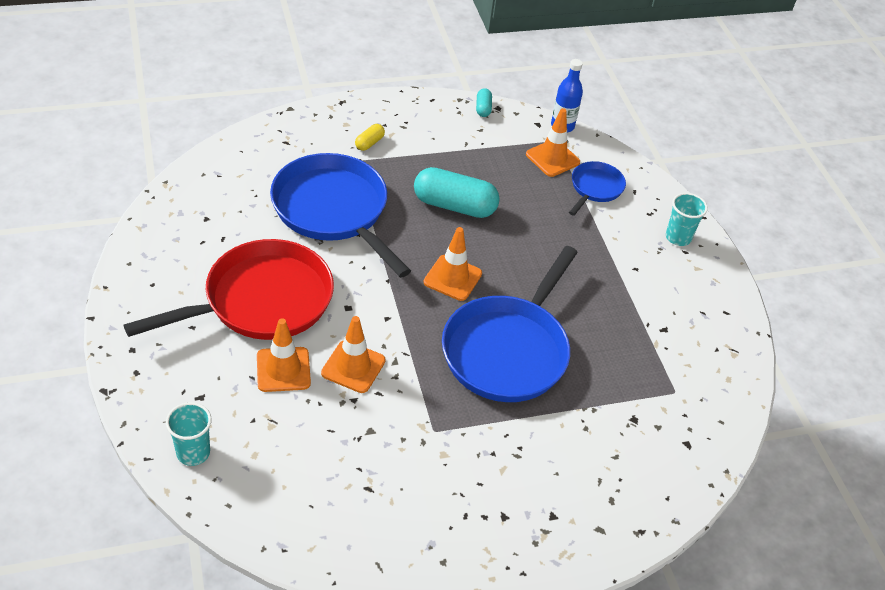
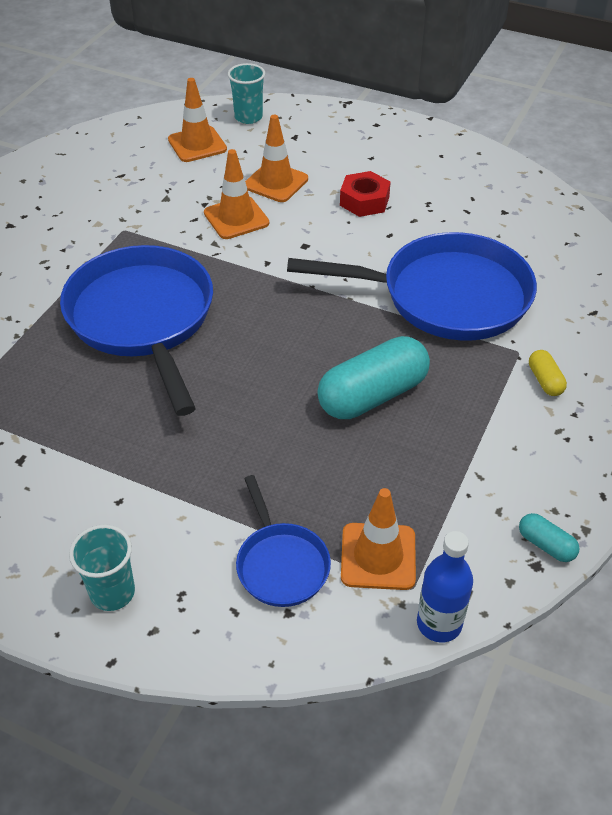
camera: 135 degrees right, 0 degrees up
(260, 301) = (364, 201): red pan -> red nut
(452, 278) = (269, 332): orange traffic cone -> orange traffic cone (197, 144)

